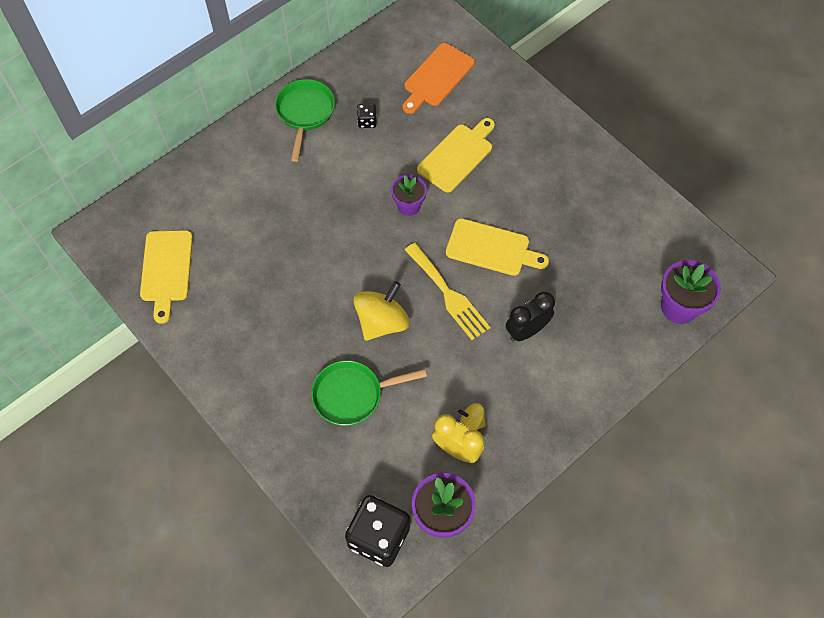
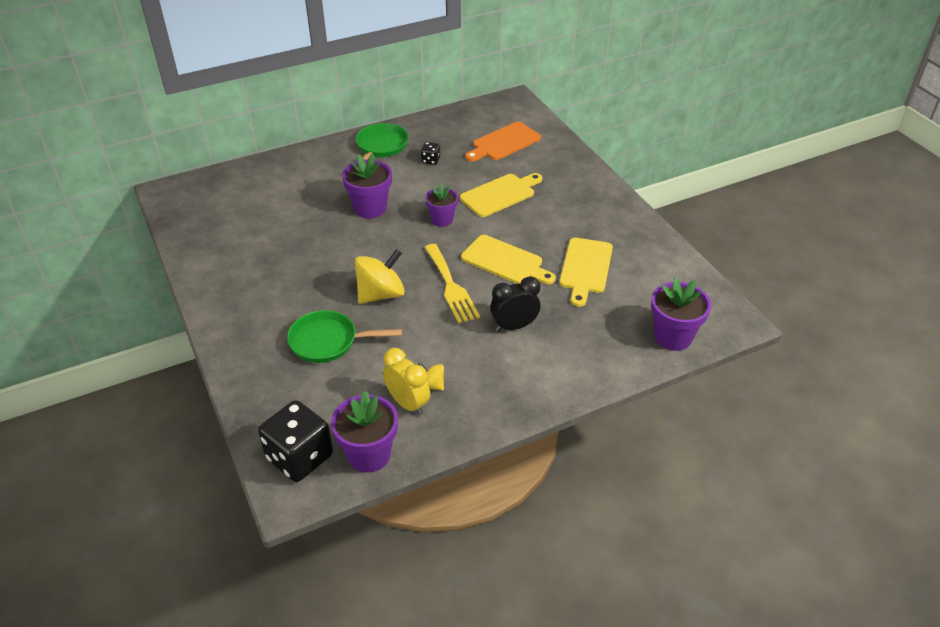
camera: 15 degrees right, 20 degrees down
(166, 270) = (212, 225): yellow cutting board -> yellow cutting board (585, 268)
(327, 206) = (370, 208): none -> purple flower pot

